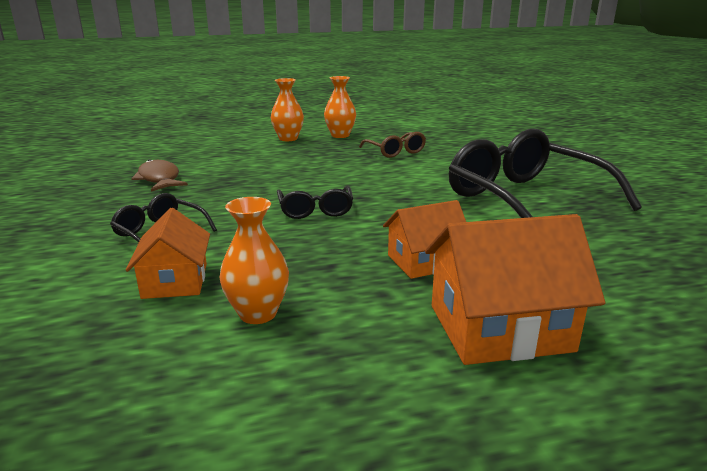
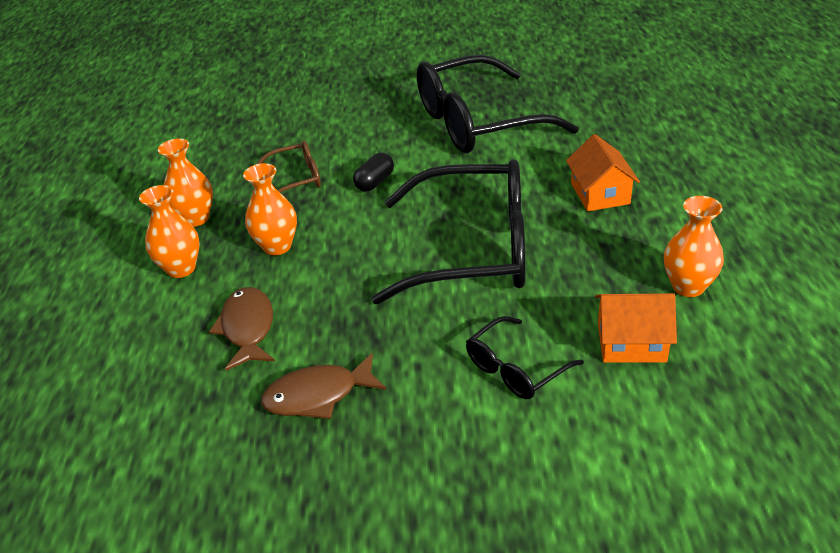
camera: 75 degrees left, 15 degrees up
(228, 158) = (248, 328): none -> brown fish
(313, 155) = (277, 246): none -> orange vase
(315, 210) = (473, 249): black glasses -> black glasses, size x2.14
(402, 172) = (375, 182): none -> black capsule
(500, 328) = (700, 175): orange house -> none

